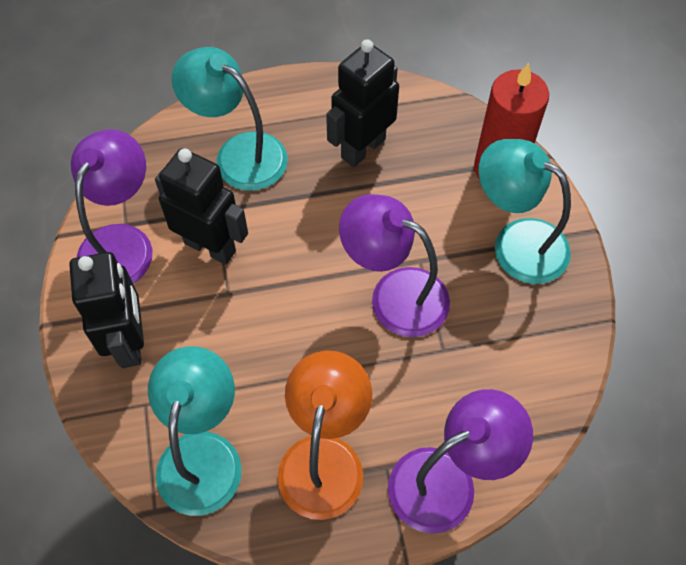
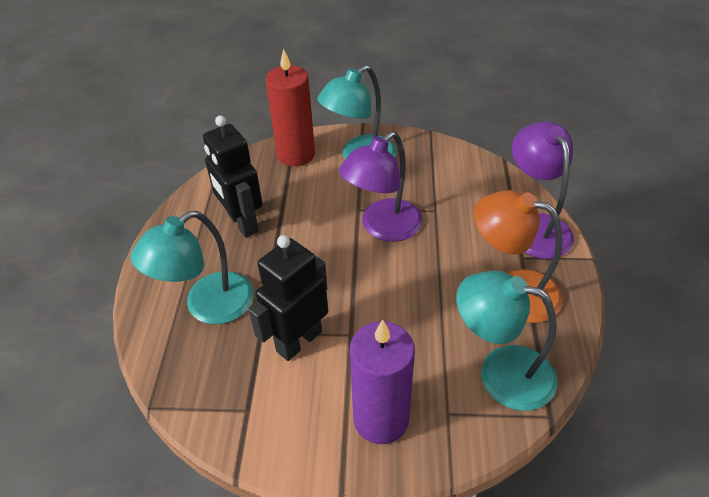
camera: 75 degrees left, 15 degrees down
(122, 242) = (268, 415): purple lamp -> none
(130, 342) = (381, 419): black robot -> purple candle

